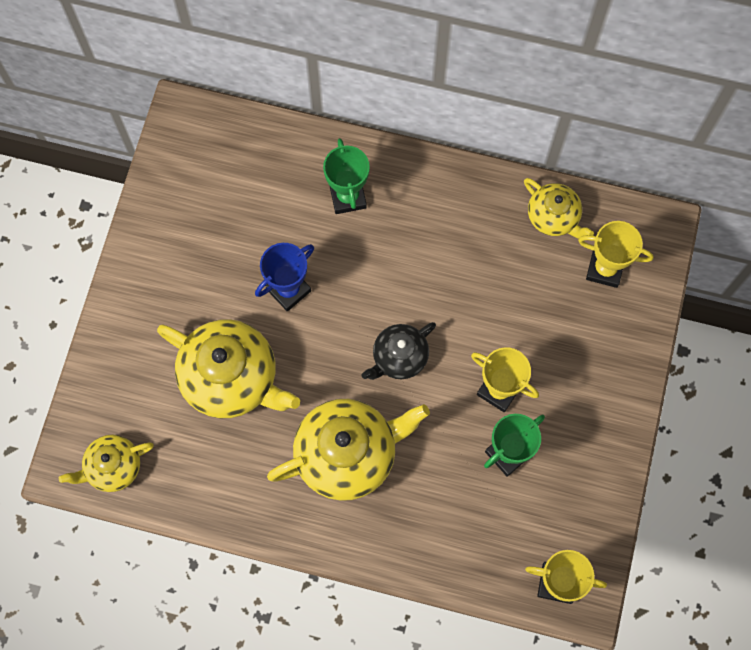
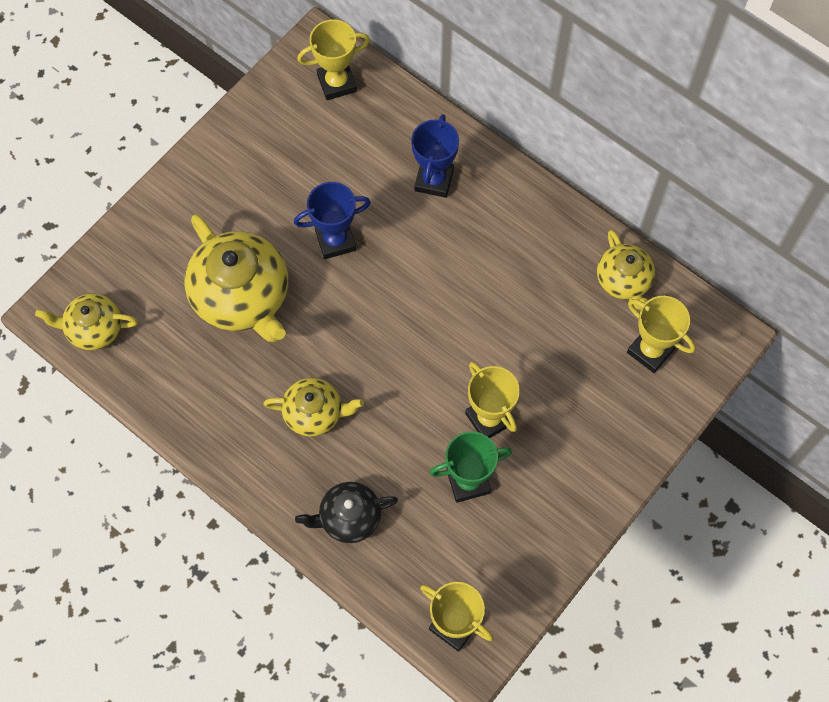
camera: 25 degrees right, 5 degrees down
(217, 143) = (337, 83): none -> yellow trophy
(347, 454) = (314, 413): yellow teapot -> yellow teapot, size x0.57
(348, 197) = (434, 180): green trophy -> blue trophy
(399, 357) = (408, 346): black teapot -> black teapot (349, 517)

